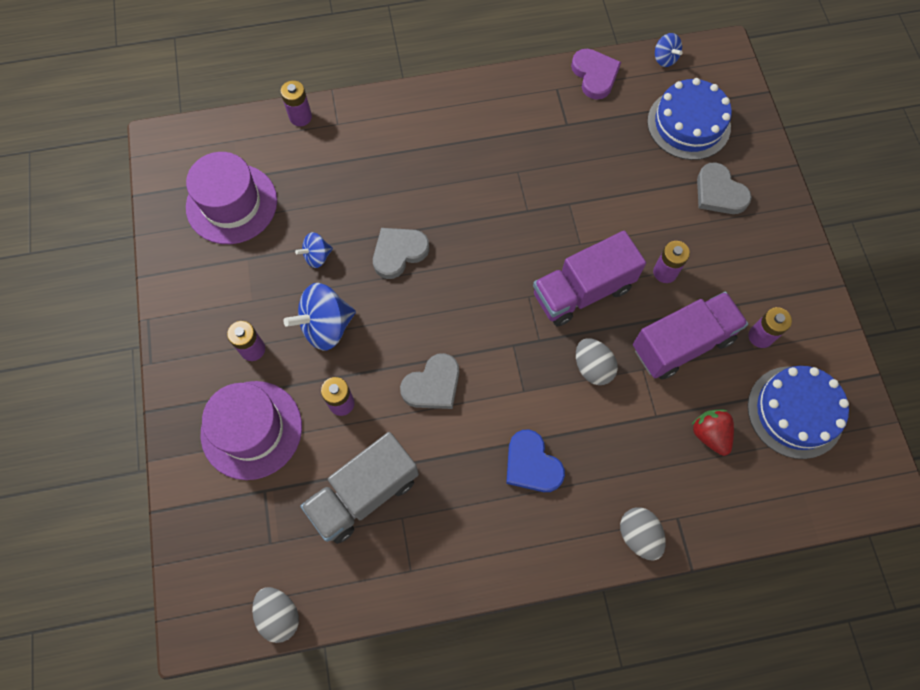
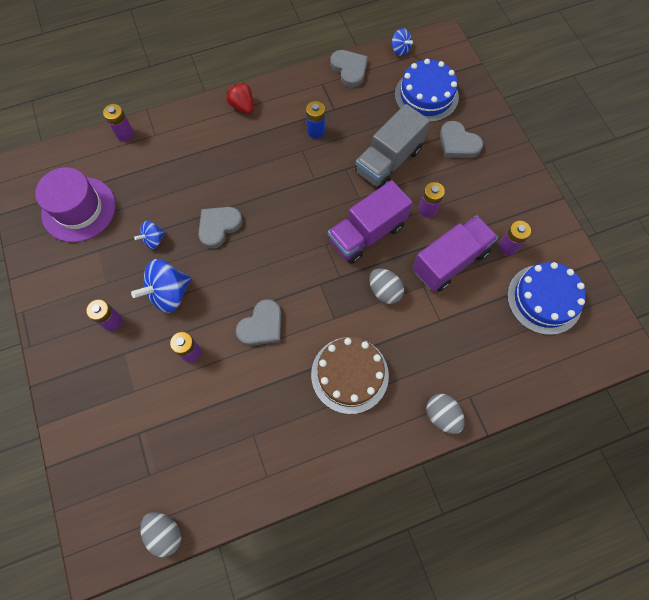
camera: 10 degrees left, 0 degrees up
(251, 429) = (120, 386): purple hat -> none
(364, 493) = (220, 421): grey truck -> grey truck (388, 161)
(532, 464) = (349, 374): blue heart -> brown cake
(539, 149) = (316, 131): none -> blue battery
(595, 75) = (349, 69): purple heart -> grey heart
(710, 434) = (483, 327): red strawberry -> red strawberry (242, 106)

